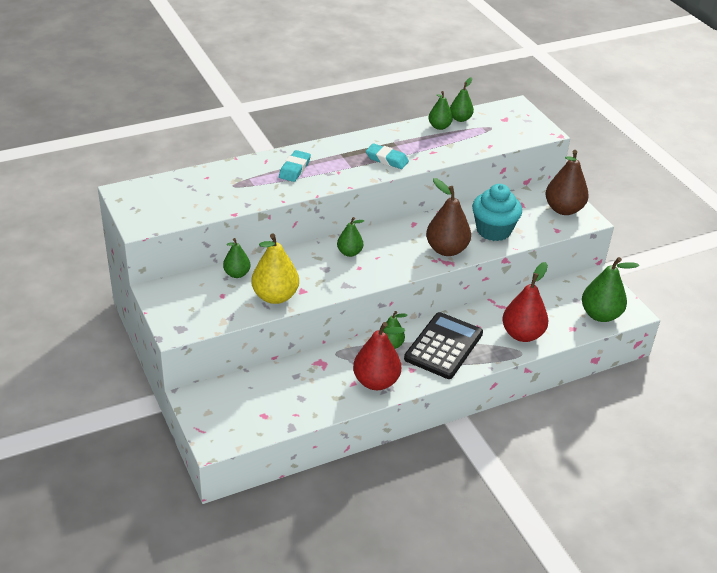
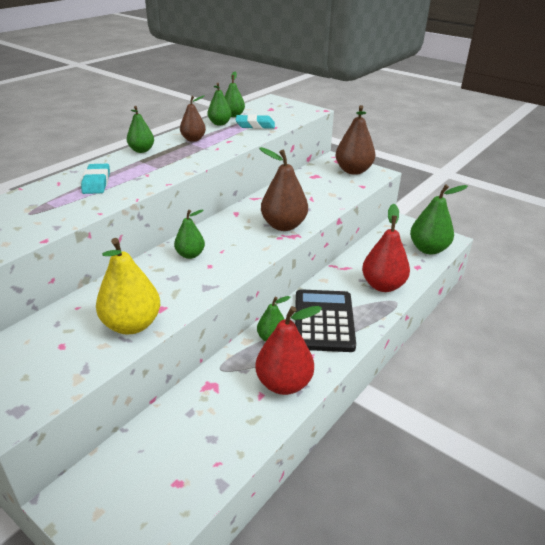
camera: 25 degrees left, 5 degrees down
(237, 274) = (70, 315): green pear -> green pear (141, 150)
(387, 159) = (189, 155): turquoise eraser -> turquoise eraser (255, 125)
(401, 141) = (193, 139): none -> brown pear
(493, 230) = (311, 199): turquoise cupcake -> none

